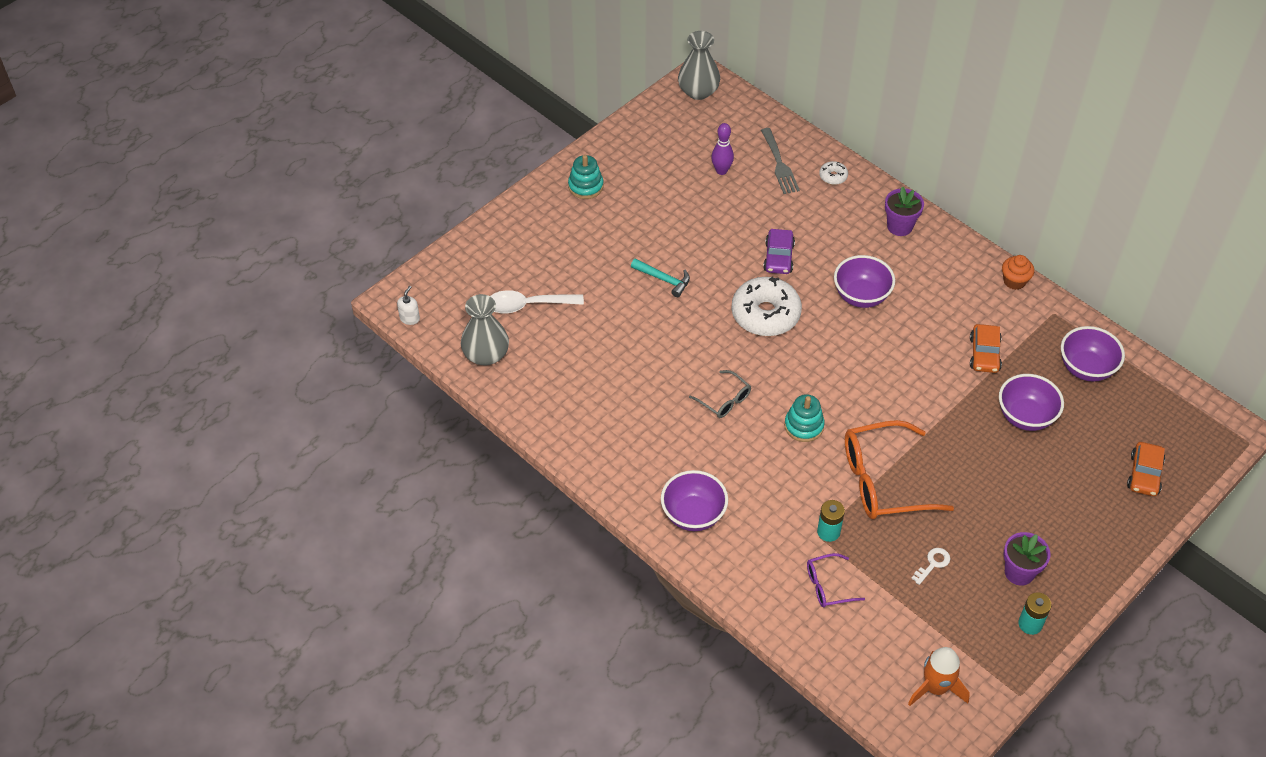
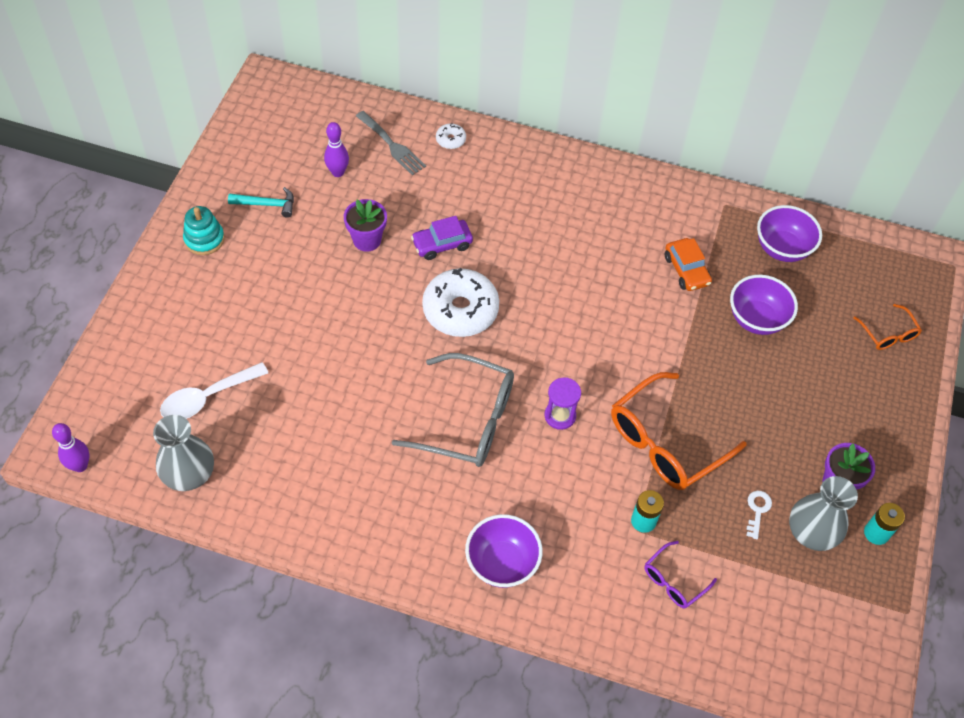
camera: 30 degrees left, 5 degrees up
(410, 318) = (80, 466): white soap dispenser -> purple bowling pin
(663, 279) = (338, 312): turquoise hammer -> turquoise hammer (267, 204)
(698, 91) = (271, 96): grey vase -> grey vase (811, 532)
(724, 400) = (468, 420): grey glasses -> grey glasses, size x2.00
(778, 257) = (442, 244): purple car -> purple car turned 90 degrees clockwise
(804, 426) = (560, 416): turquoise stacking toy -> purple hourglass
(861, 296) = (542, 254): purple bowl -> none
(899, 226) = (540, 169): purple flower pot -> purple flower pot (367, 240)
(935, 688) = (831, 644): orange rocket -> none
(1014, 281) = (673, 185): orange cupcake -> none
(1144, 474) = (888, 334): orange car -> orange glasses

